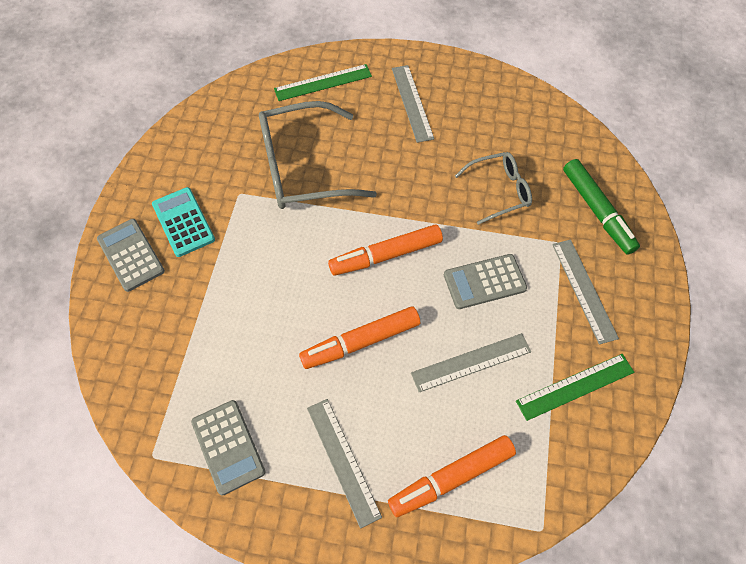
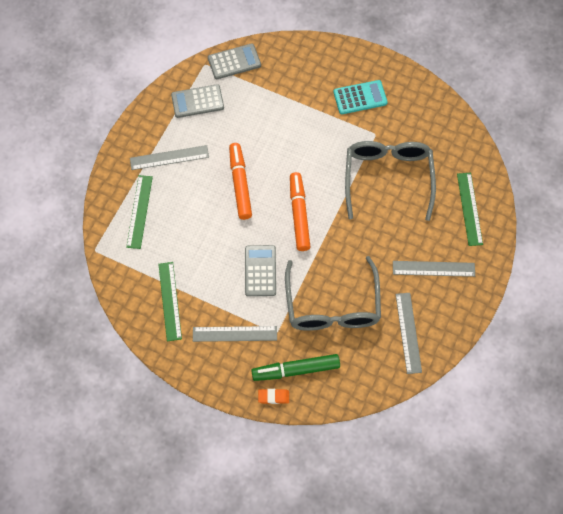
camera: 105 degrees right, 5 degrees up
(131, 255) = (342, 65): grey calculator -> grey calculator (234, 62)
(451, 478) = (139, 211): orange marker -> green ruler
(471, 362) = (206, 244): grey ruler -> grey ruler (408, 332)
(499, 191) = (332, 306): grey glasses -> grey glasses, size x1.75
(642, 226) = (273, 397): none -> orange eraser

